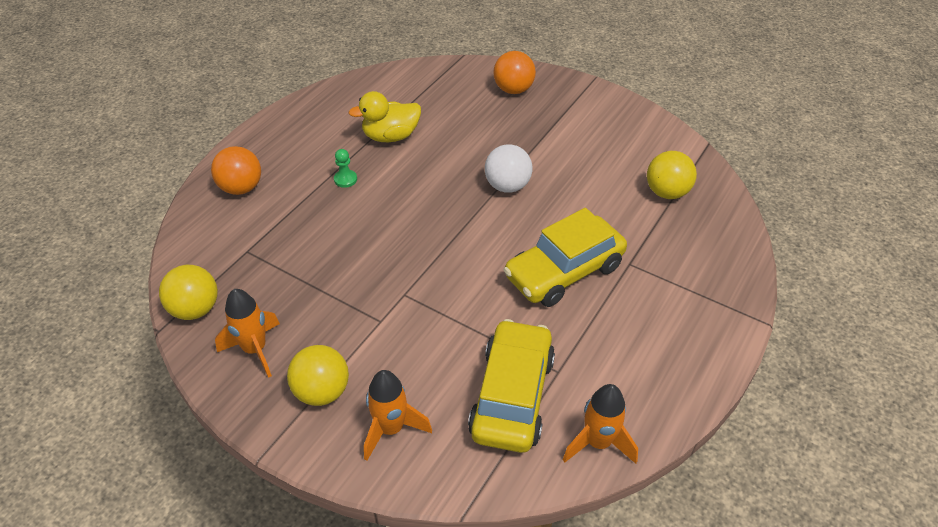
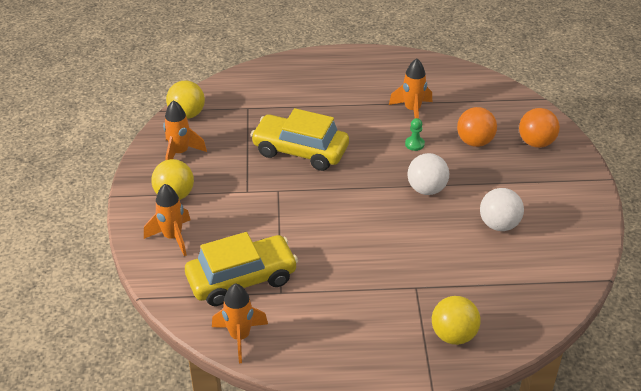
camera: 55 degrees right, 5 degrees down
(241, 188) = (294, 76): orange ball -> orange ball (474, 142)
(345, 179) = (349, 113): green pawn -> green pawn (414, 144)
(391, 136) = (412, 110): yellow duck -> orange rocket
(564, 272) = (372, 256): yellow car -> yellow car (300, 151)
(594, 167) = (499, 224): none -> white ball
(666, 192) = (516, 277): yellow ball -> yellow ball (453, 335)

